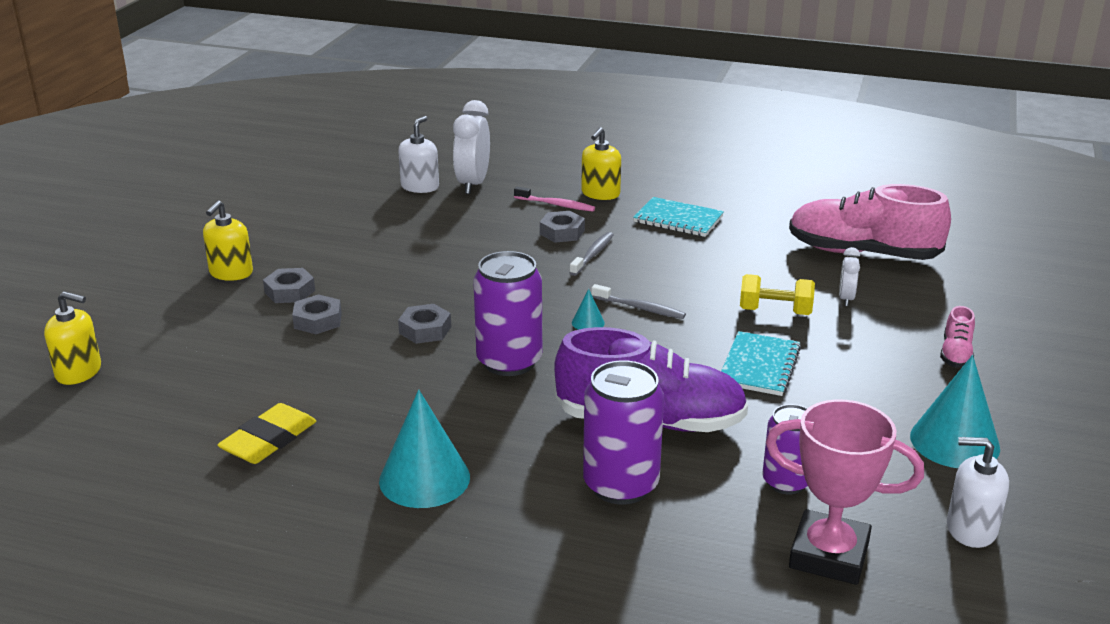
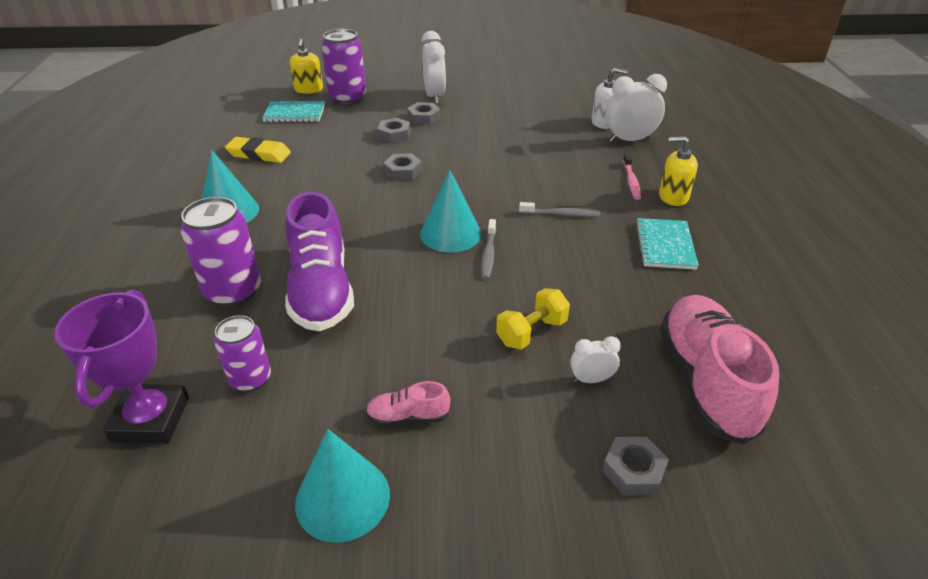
camera: 70 degrees right, 10 degrees up
(231, 273) = (434, 96): yellow soap dispenser -> white clock
(509, 361) = (377, 212): purple can -> purple can (348, 98)
(562, 232) = (586, 193): grey nut -> grey nut (633, 471)
(588, 322) = (450, 233): turquoise cone -> turquoise cone, size x2.28
(759, 366) = (428, 336): turquoise notebook -> turquoise notebook (294, 113)
(775, 312) = (531, 332): yellow dumbbell -> yellow dumbbell turned 60 degrees clockwise
(829, 555) = (151, 419): pink trophy -> purple trophy
(956, 354) = (524, 487): pink shoe -> pink shoe (408, 416)
(971, 529) = (192, 522): white soap dispenser -> none

